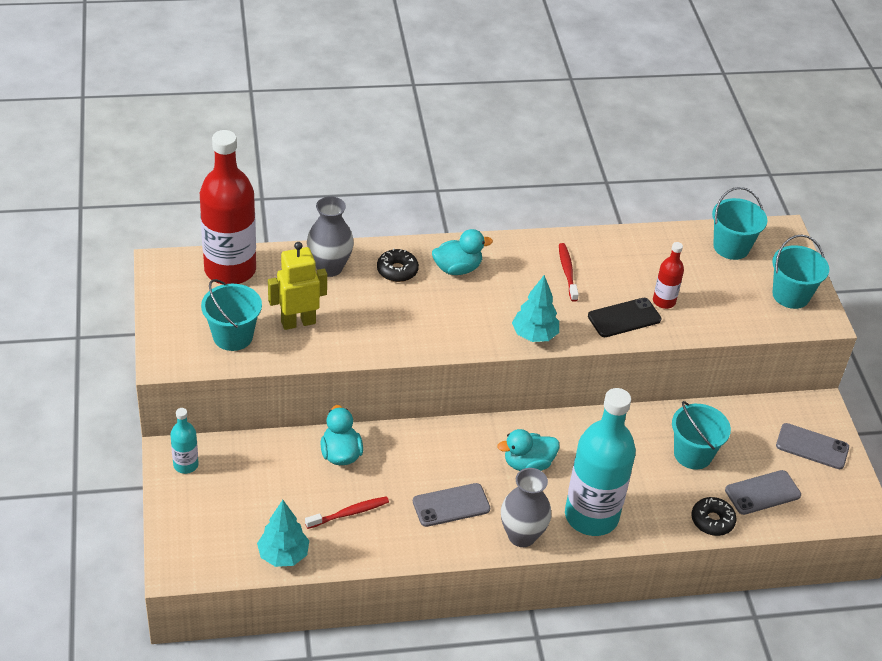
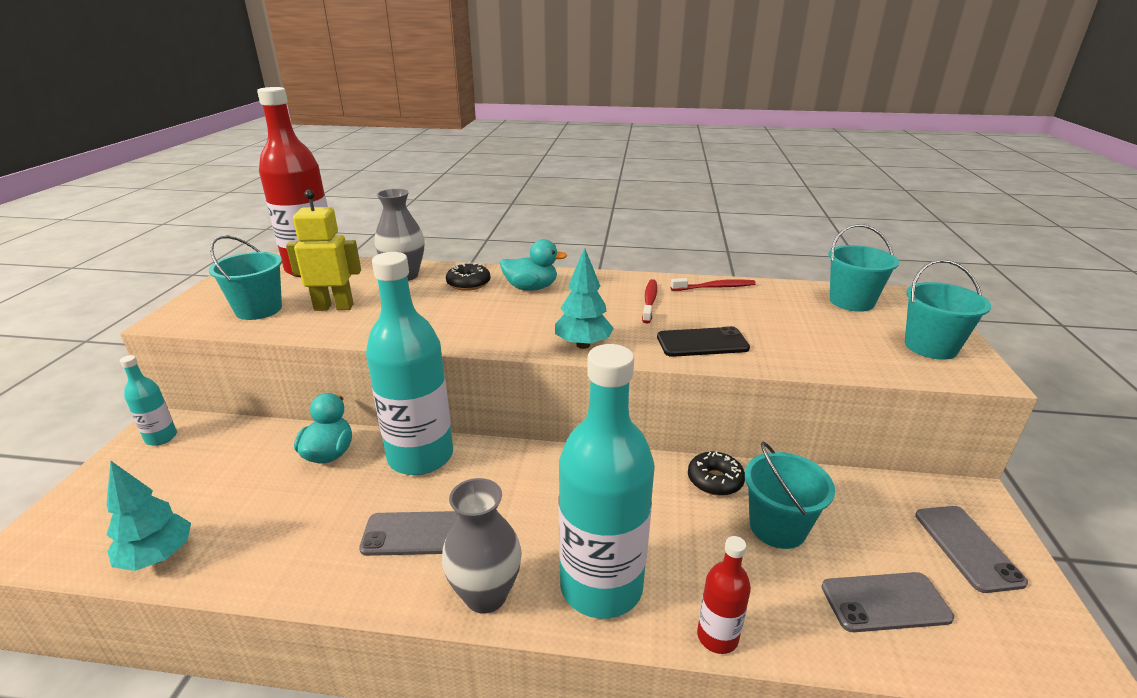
camera: 20 degrees right, 15 degrees down
(349, 513) = (283, 519): red toothbrush -> red toothbrush (714, 287)
(415, 444) = (420, 456): none -> turquoise bottle
(528, 464) = (543, 500): turquoise duck -> none
(664, 301) = (758, 334): red bottle -> red bottle (717, 636)
(712, 521) = (794, 632): black donut -> black donut (715, 480)
(812, 446) = (967, 547): grey phone -> grey phone turned 45 degrees clockwise

